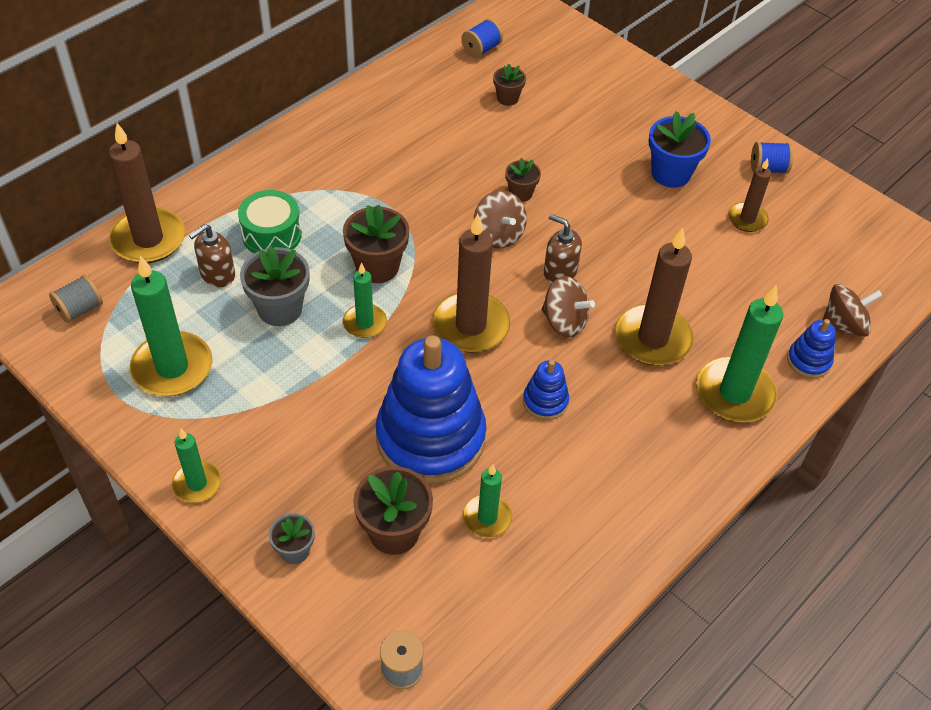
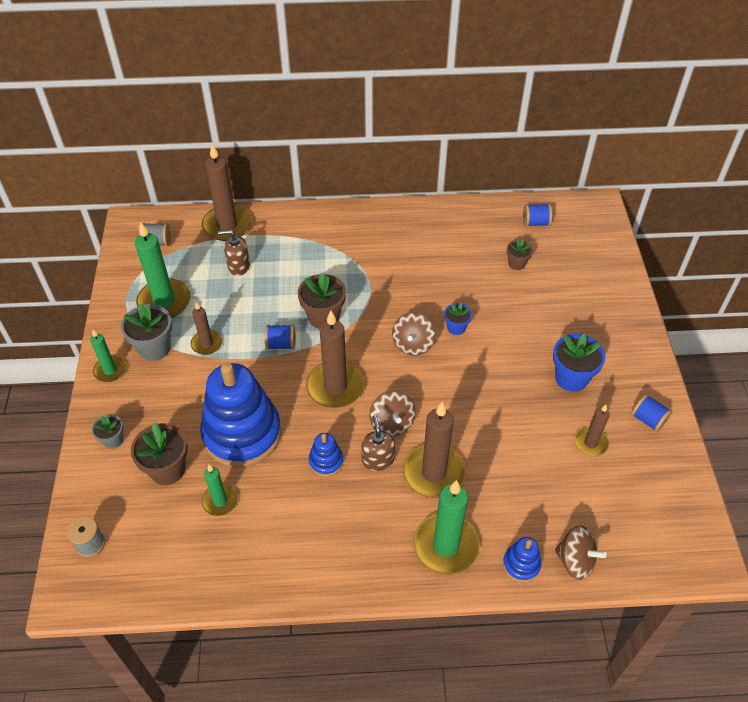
camera: 45 degrees right, 0 degrees up
(272, 235) = (289, 262): green drum -> none
(280, 309) = (248, 306): grey flower pot -> grey flower pot (154, 348)
(280, 377) = (207, 344): none -> brown candle
(364, 323) = (281, 344): green candle -> blue spool
(520, 193) = (456, 328): brown flower pot -> blue flower pot
(559, 272) = (424, 391): brown soap dispenser -> brown soap dispenser (377, 460)

